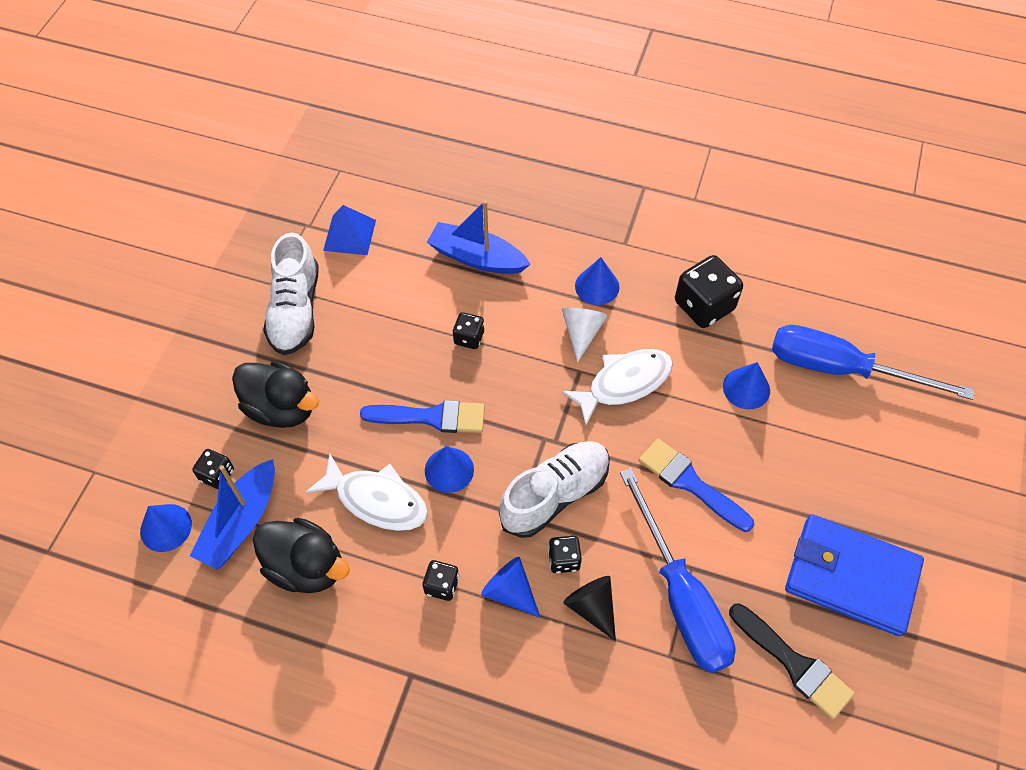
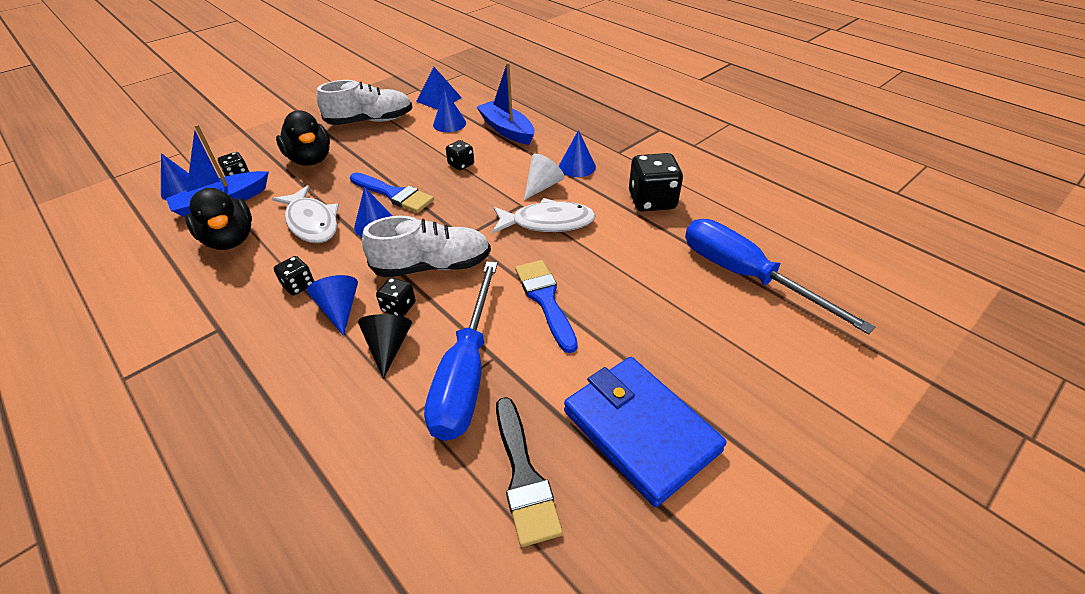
camera: 30 degrees right, 15 degrees down
(295, 310) = (370, 121): white shoe -> white shoe turned 135 degrees counterclockwise
(746, 388) = (647, 259): blue cone -> blue cone (449, 124)

